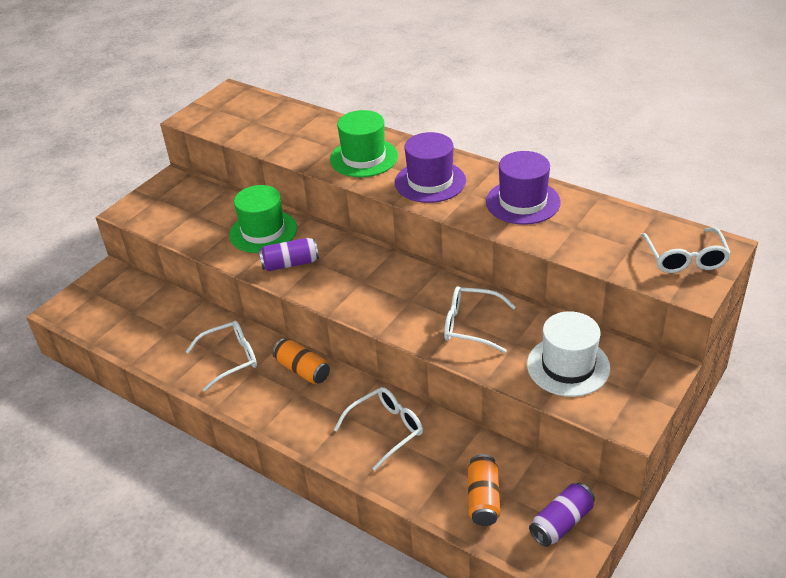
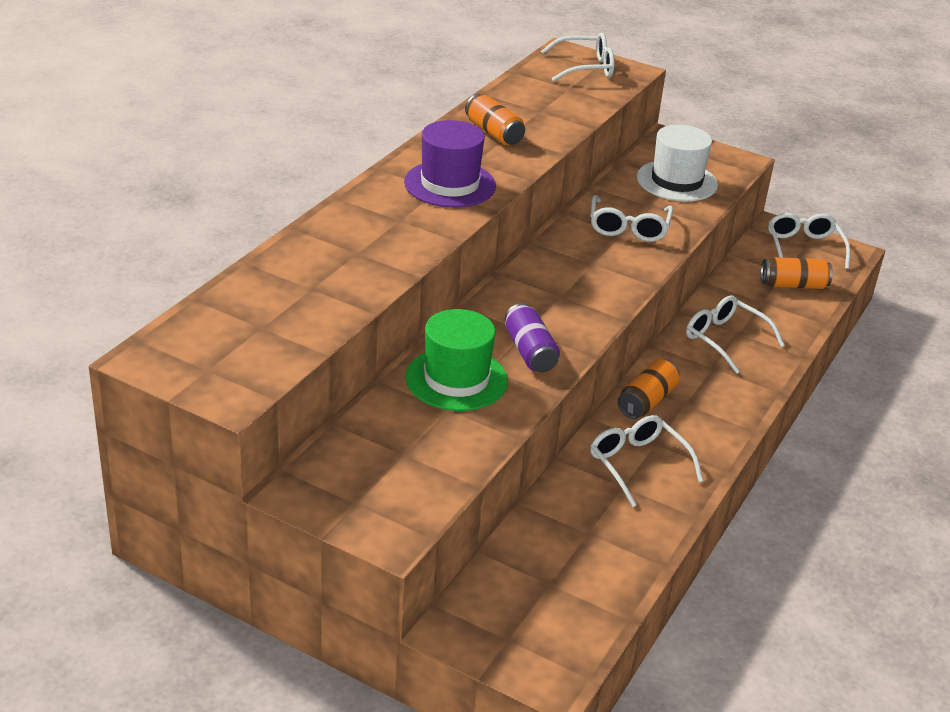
camera: 100 degrees left, 5 degrees down
(364, 158) = (388, 228): green hat -> none
(523, 202) = (494, 133): purple hat -> orange can
(561, 522) = (804, 248): purple can -> white glasses

